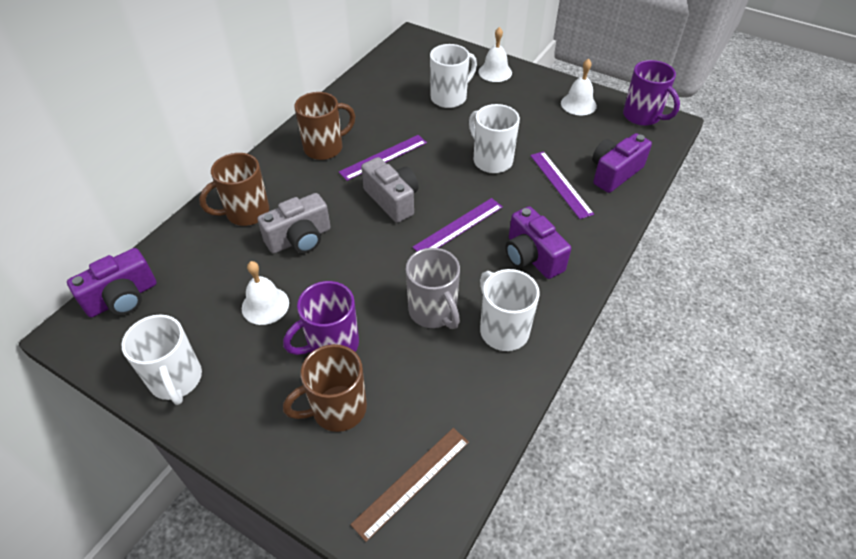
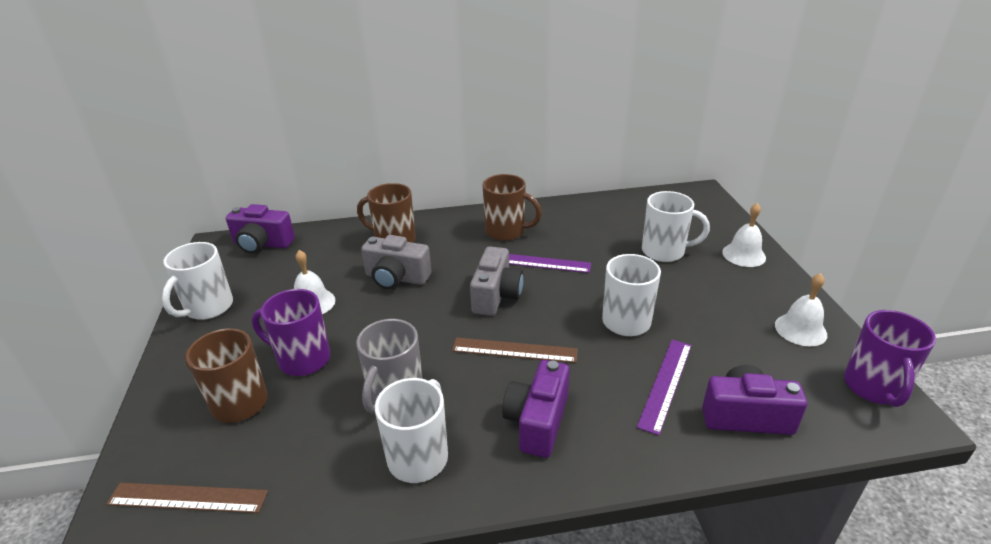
camera: 50 degrees right, 15 degrees down
(458, 226) = (514, 350): purple ruler -> brown ruler

